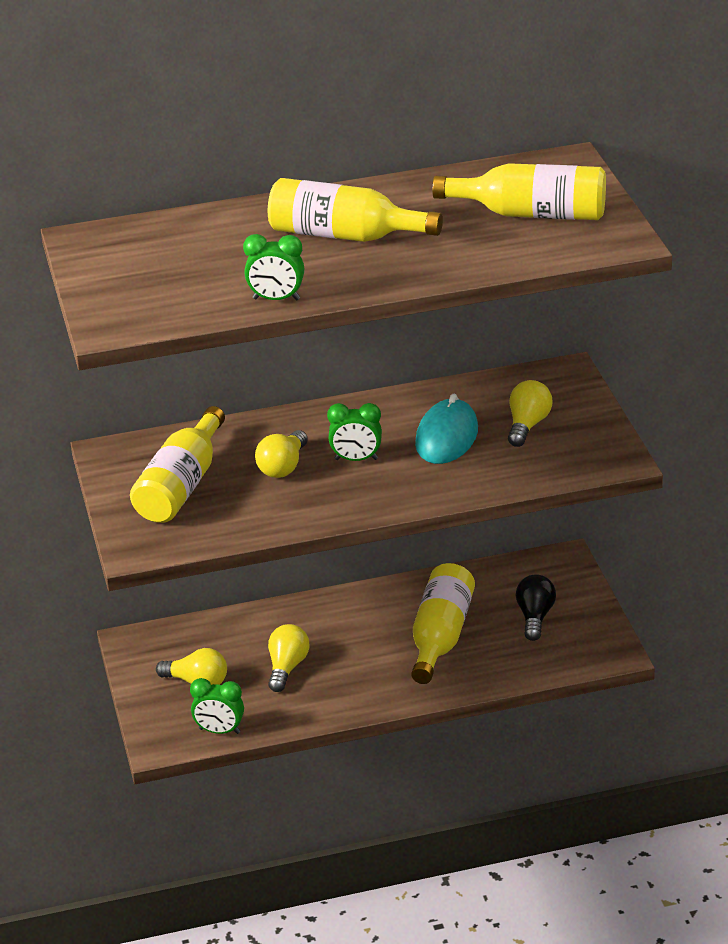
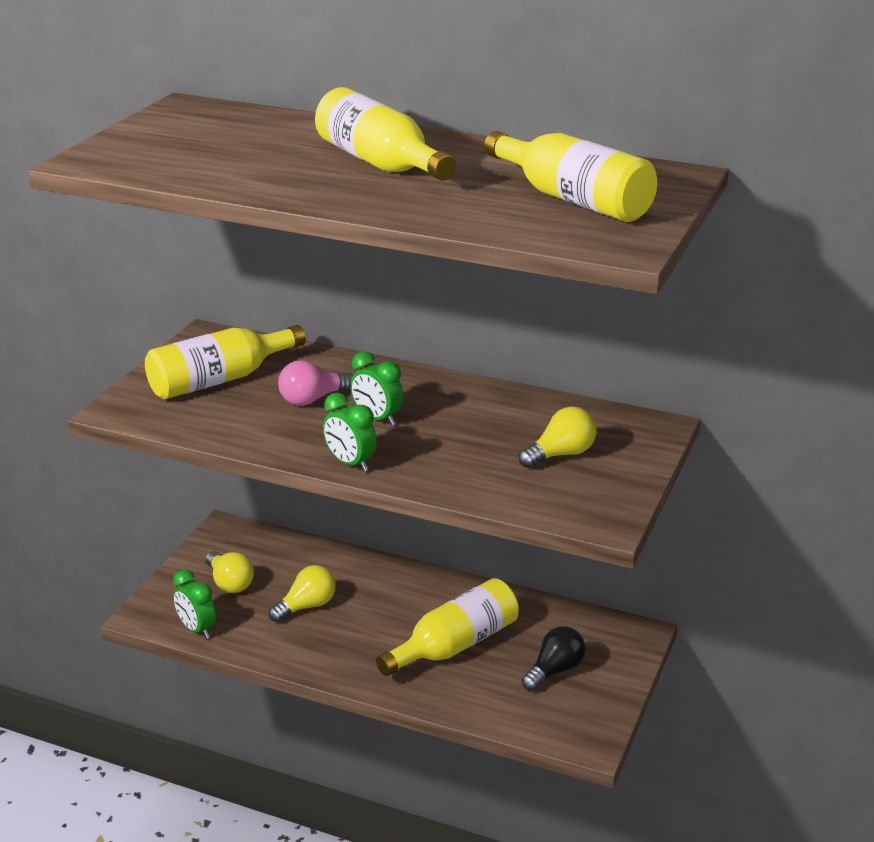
camera: 35 degrees right, 5 degrees down
(276, 299) = (240, 185): green clock -> green clock (350, 463)
(283, 467) = (313, 399): yellow light bulb -> pink light bulb
(446, 437) = (476, 434): turquoise mouse -> none

